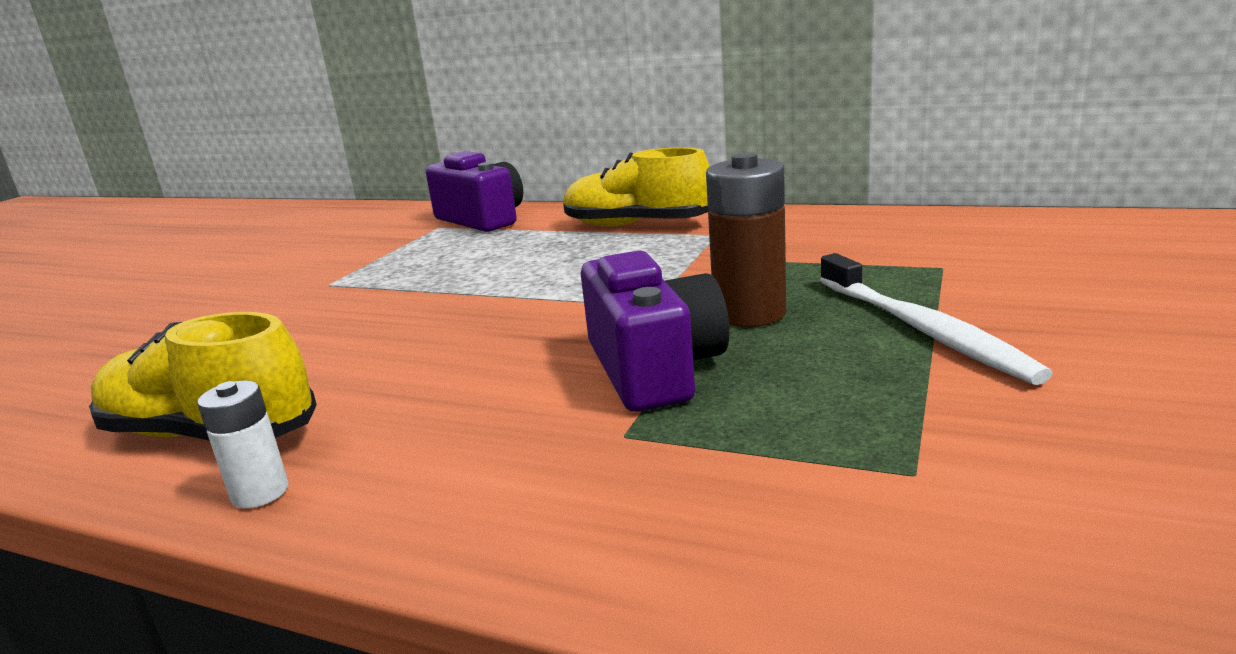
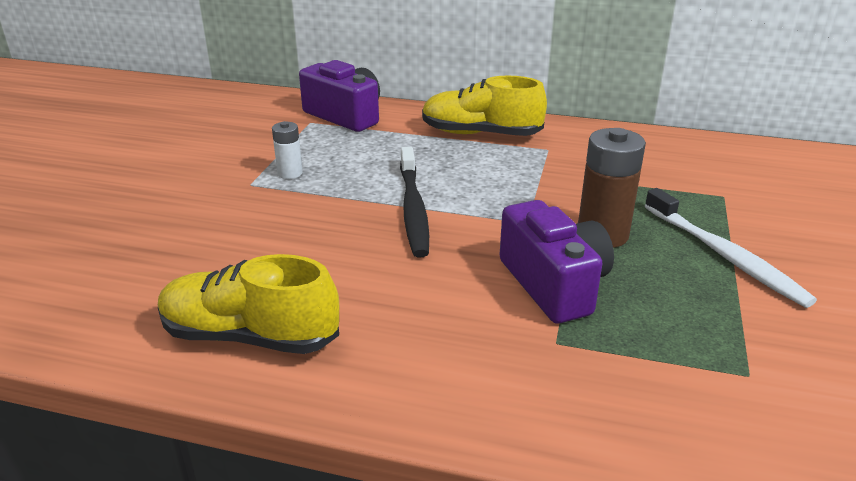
camera: 10 degrees left, 10 degrees up
(260, 492) = (323, 388): white battery -> white battery (290, 173)
(509, 298) = (413, 209): none -> black toothbrush

